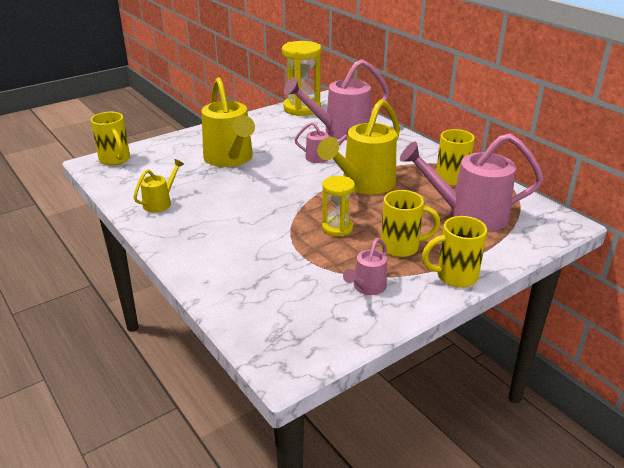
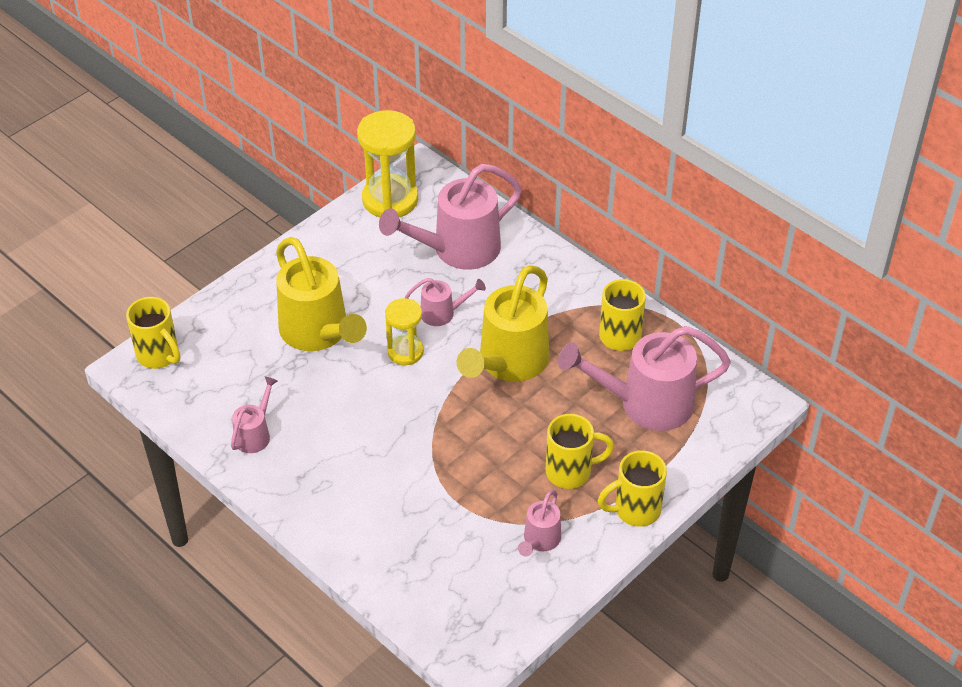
camera: 10 degrees left, 15 degrees up
(160, 203) = (255, 434): yellow watering can -> pink watering can
(337, 228) = (489, 449): yellow hourglass -> yellow hourglass (405, 352)

